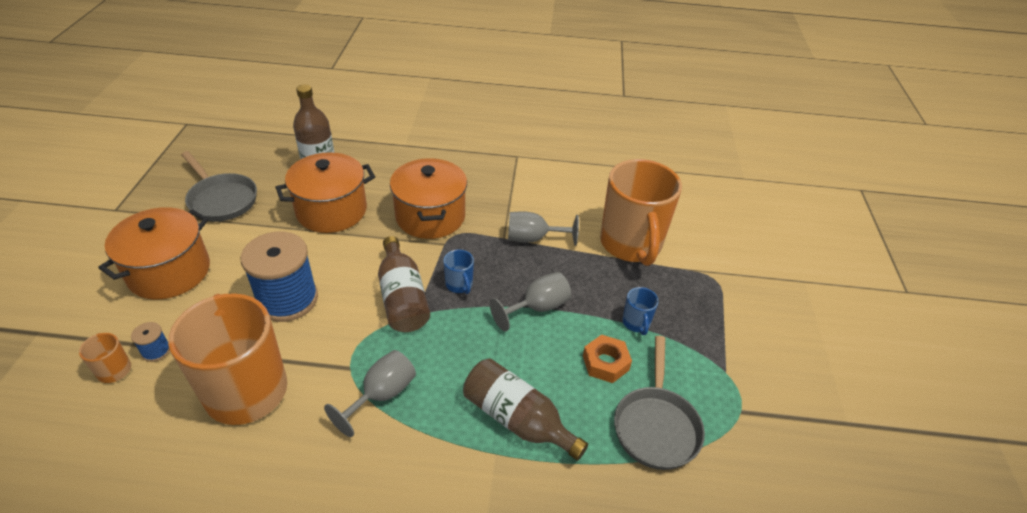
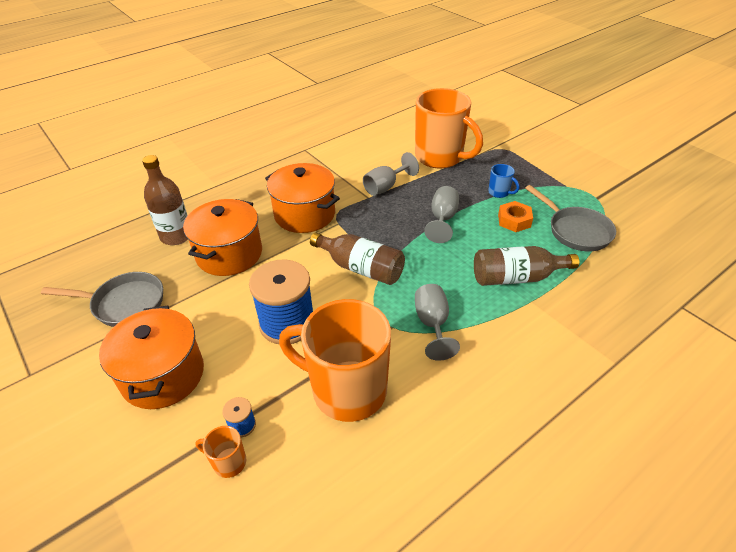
camera: 40 degrees left, 0 degrees up
(459, 285) = (383, 238): blue mug -> none

